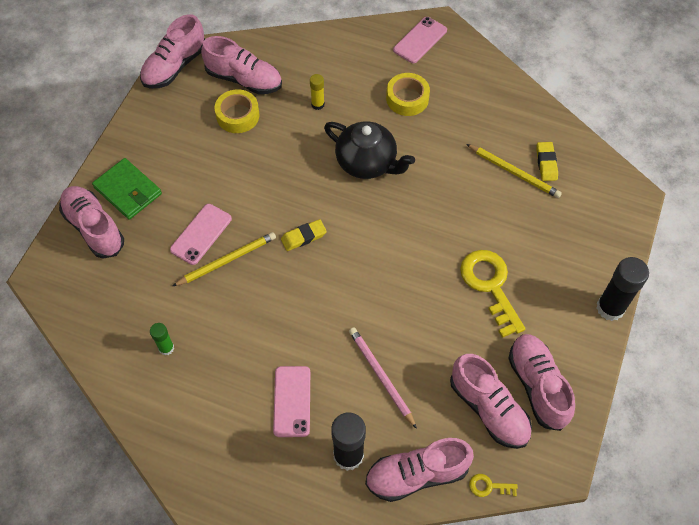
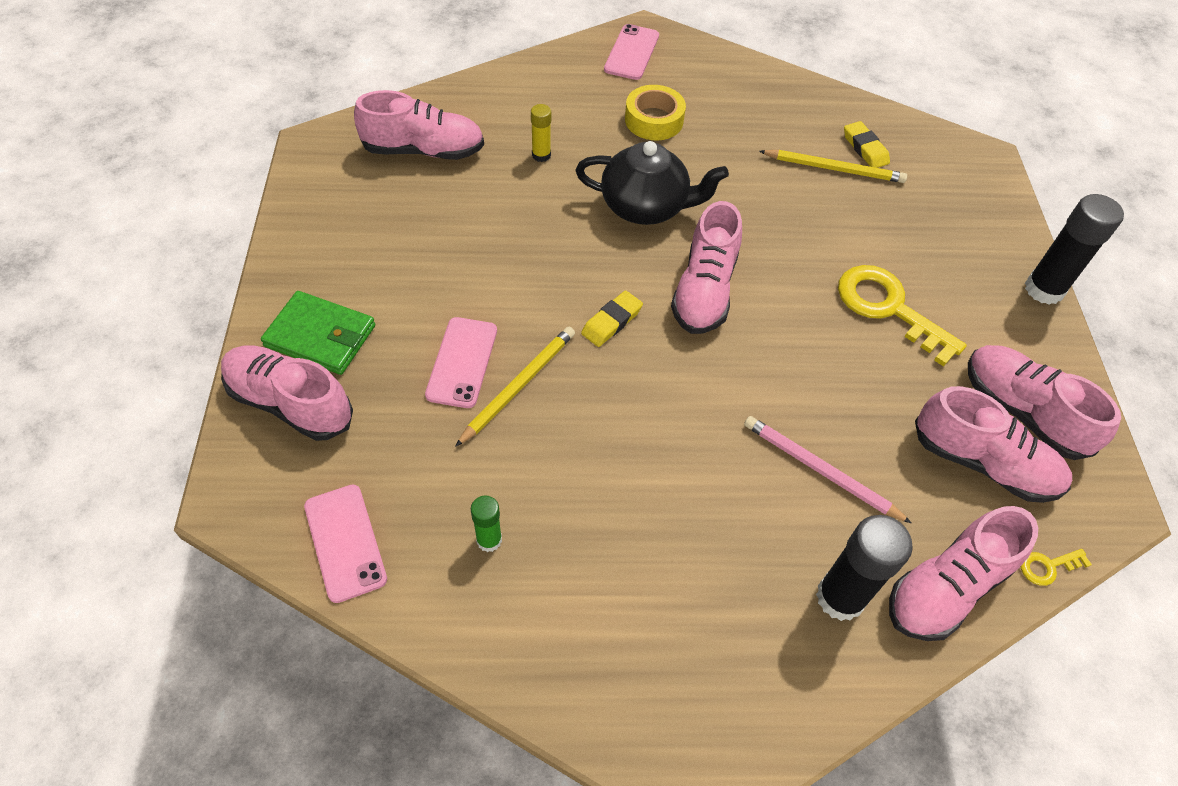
camera: 25 degrees left, 5 degrees down
(175, 66) = (315, 158): pink shoe -> pink shoe (704, 290)
(238, 115) = (437, 196): yellow tape -> none
(292, 401) = (717, 550): pink phone -> pink phone (345, 542)

